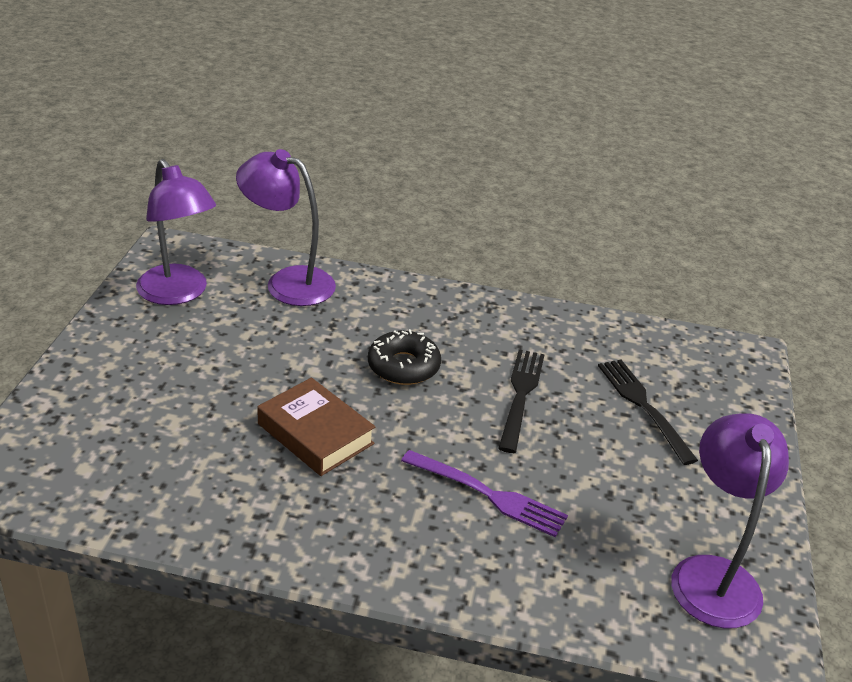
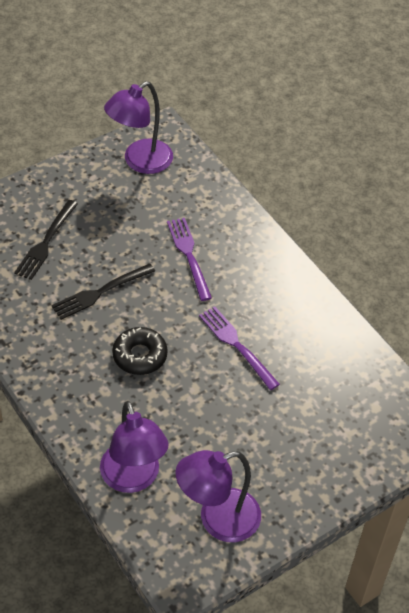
camera: 135 degrees left, 15 degrees up
(178, 293) = (217, 520): purple lamp -> purple lamp turned 120 degrees counterclockwise
(315, 434) = (237, 345): brown book -> purple fork

